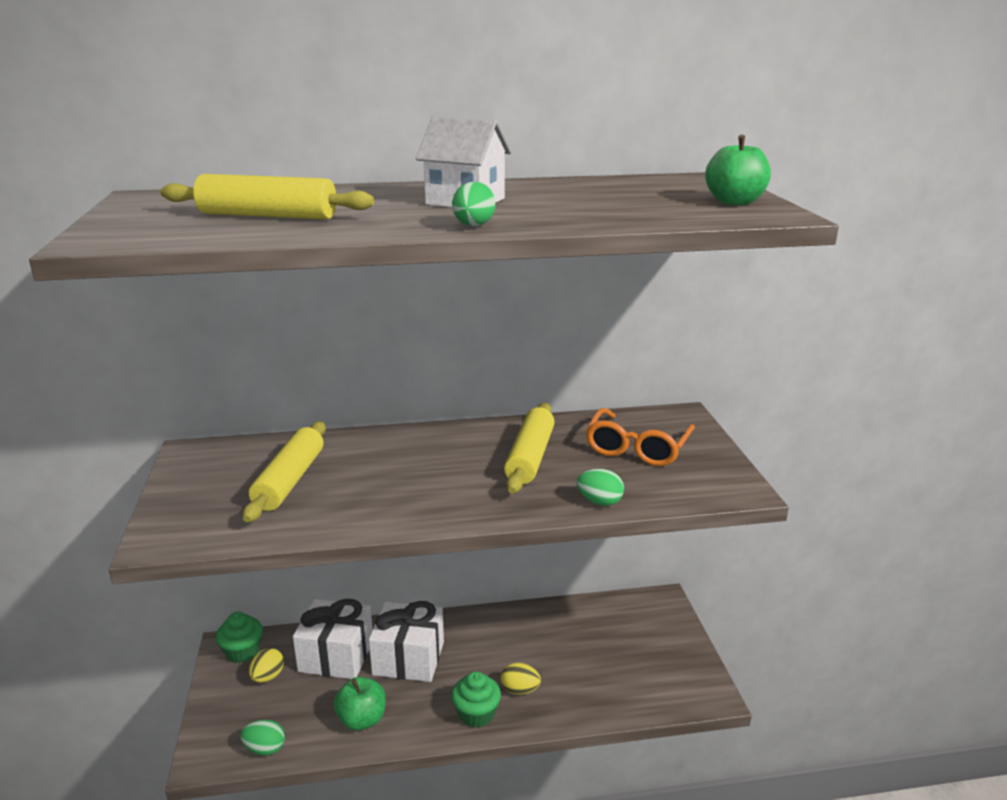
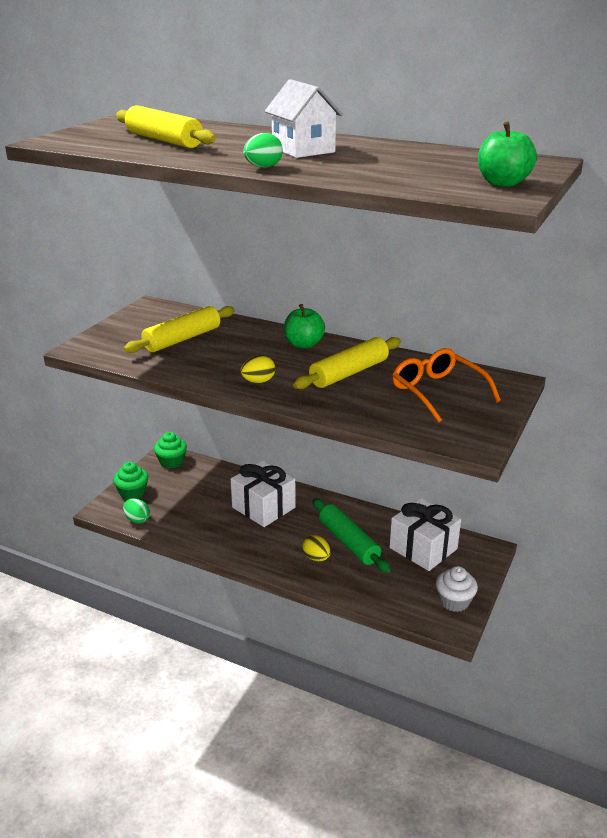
camera: 35 degrees right, 5 degrees up
(267, 677) = (172, 482): yellow egg -> yellow egg (258, 381)
(336, 656) = (221, 487): white gift -> white gift (423, 548)
(362, 720) = (203, 529): green apple -> green apple (304, 344)
(476, 714) = (274, 558): green cupcake -> green cupcake (132, 493)
(535, 655) = (349, 542): none -> green rolling pin
(599, 502) = (356, 416): green egg -> none
(637, 448) = (438, 392): orange glasses -> orange glasses turned 90 degrees clockwise
(688, 669) = (454, 601): none -> white cupcake

